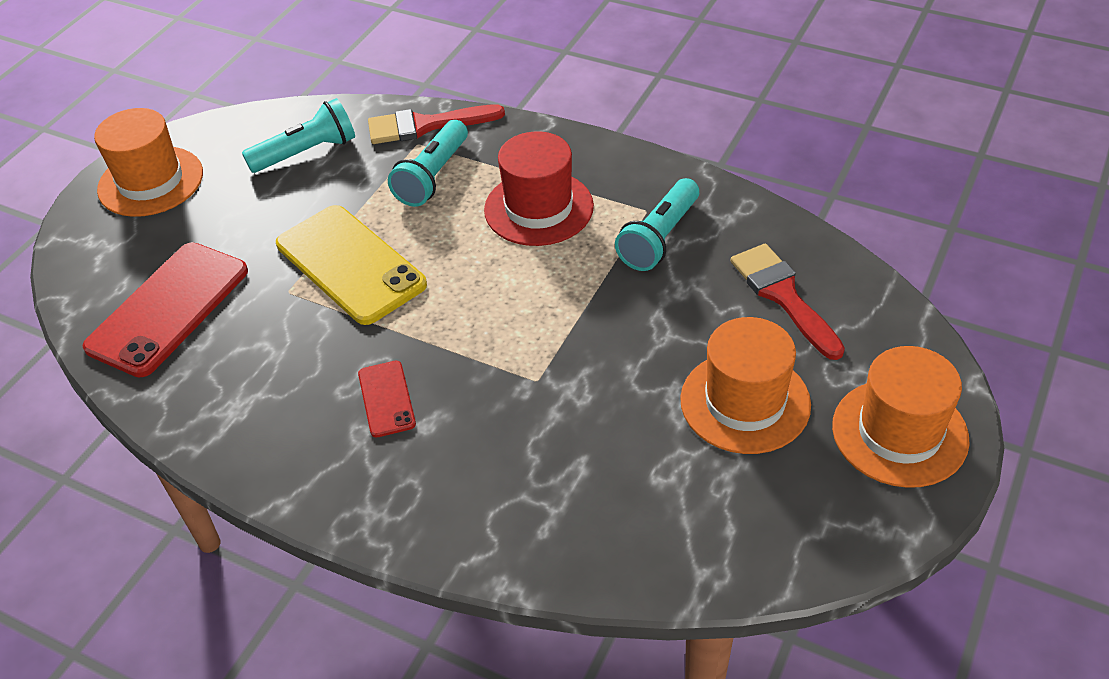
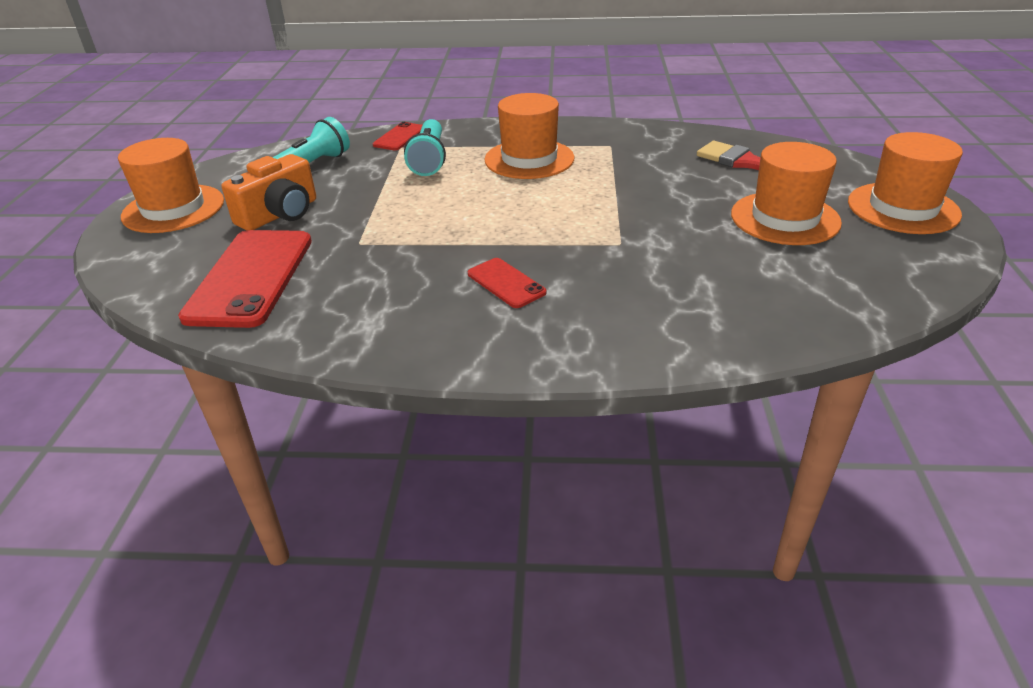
camera: 25 degrees left, 10 degrees down
(240, 222) = (280, 214): none -> orange camera
(350, 264) = (402, 217): yellow phone -> none
(426, 125) = (400, 137): red brush -> red phone
(539, 208) = (529, 159): red hat -> orange hat
(660, 238) = (634, 156): turquoise flashlight -> none

